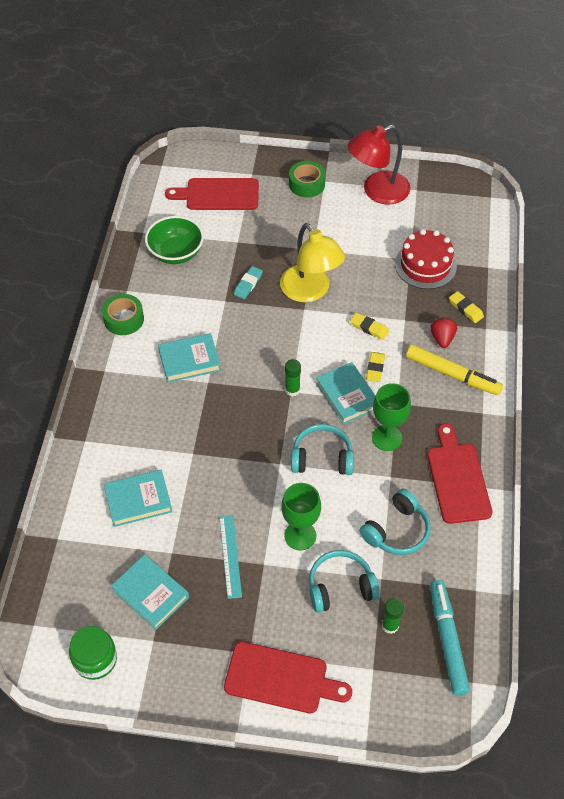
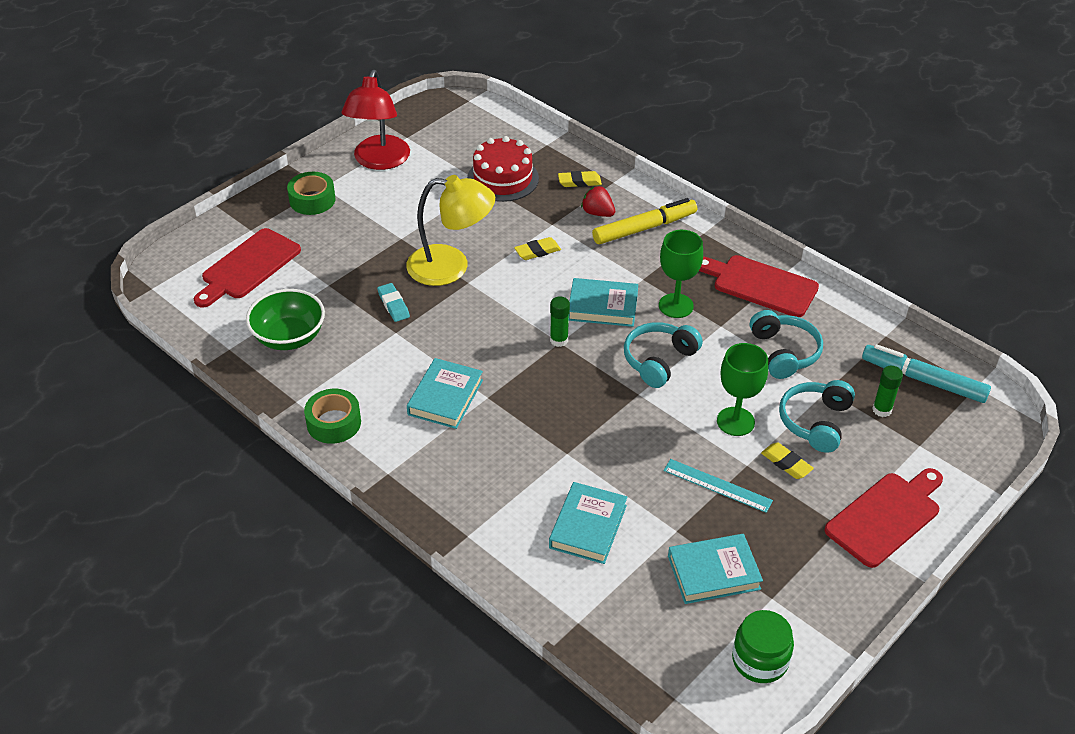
camera: 55 degrees left, 10 degrees down
(375, 368) = (589, 272): yellow eraser -> yellow eraser (786, 463)

